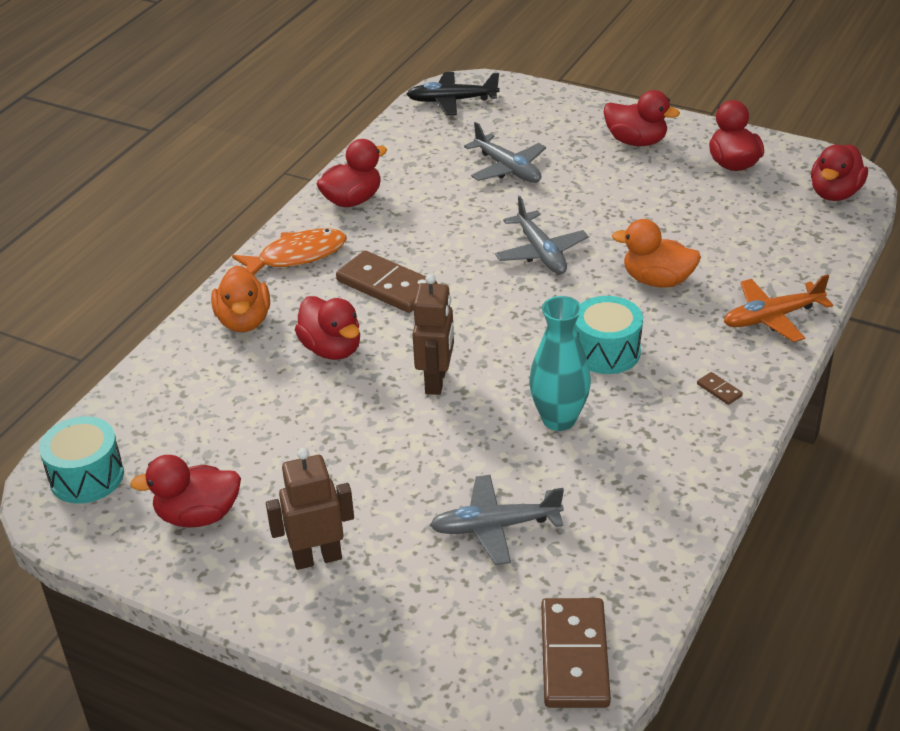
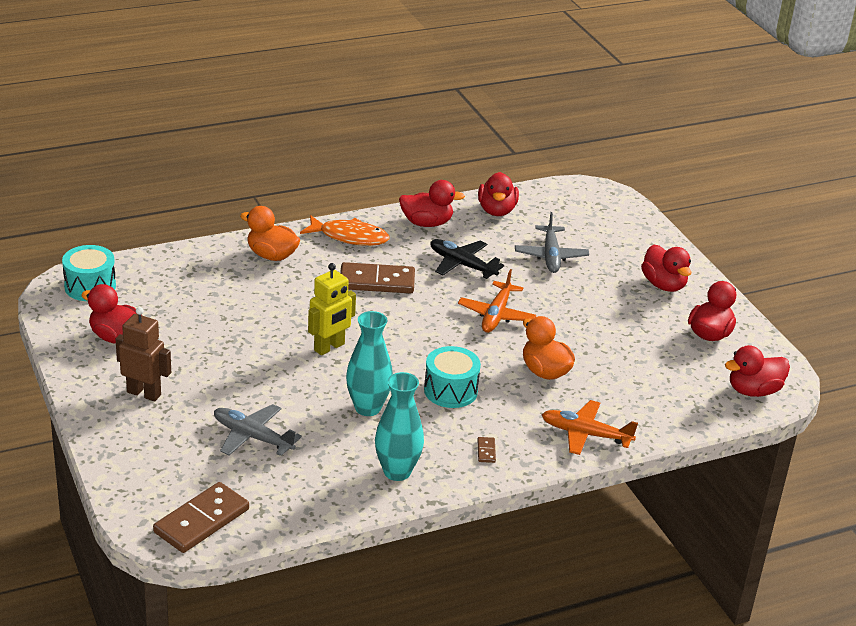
camera: 35 degrees right, 5 degrees down
(244, 321) = (271, 255): orange duck -> orange duck turned 90 degrees clockwise
(332, 349) = (297, 297): red duck -> red duck (496, 210)
(387, 285) = (377, 281): brown domino -> brown domino turned 75 degrees counterclockwise
(436, 381) = (329, 347): brown robot -> yellow robot
(452, 101) = (578, 197): black plane -> black plane (462, 265)
(540, 252) = (496, 315): grey plane -> orange plane
(675, 465) = (397, 472): none -> turquoise vase

